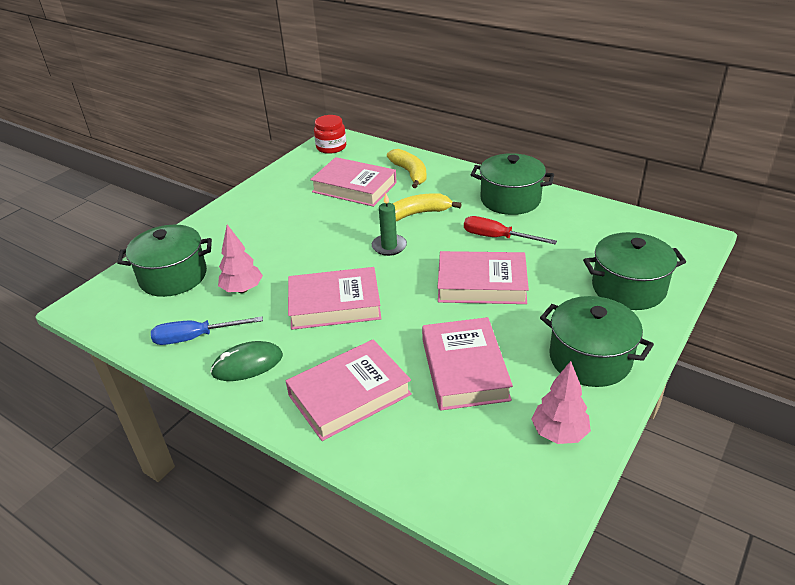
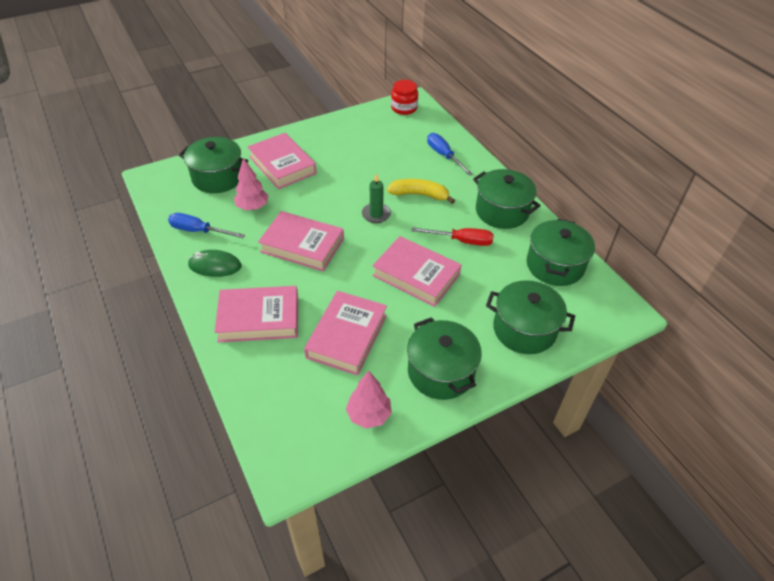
camera: 25 degrees right, 10 degrees up
(354, 187) = (392, 152): pink book -> pink book (282, 165)
(410, 173) = (444, 156): yellow banana -> blue screwdriver
(497, 237) = (461, 241): red screwdriver -> red screwdriver turned 135 degrees clockwise
(601, 225) = (555, 265): none -> green pot

